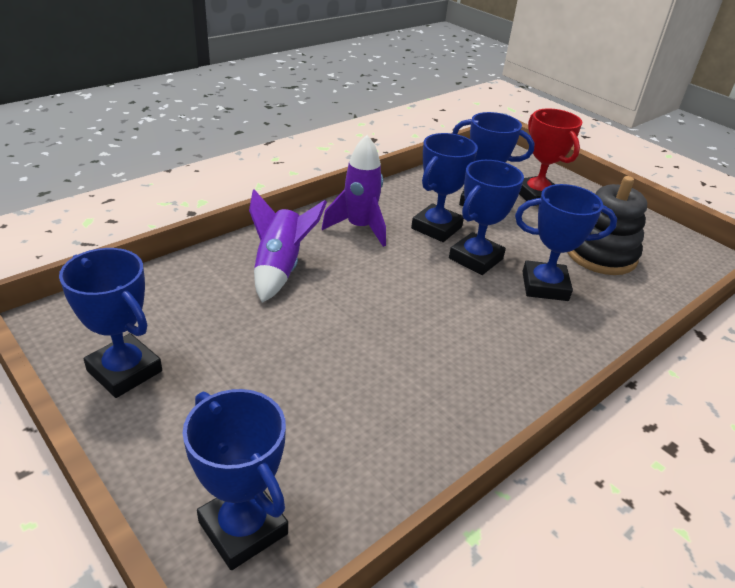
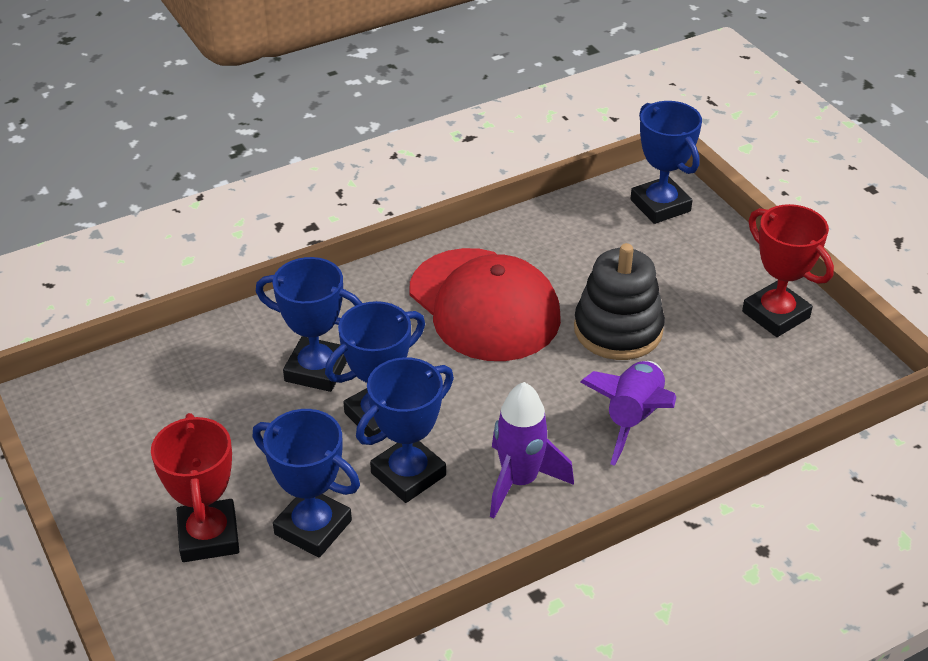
camera: 165 degrees left, 5 degrees up
(125, 371) = (775, 315): blue trophy -> red trophy
(433, 354) = (484, 305): none -> red cap
(600, 254) = (205, 410): black stacking toy -> black stacking toy (618, 330)

